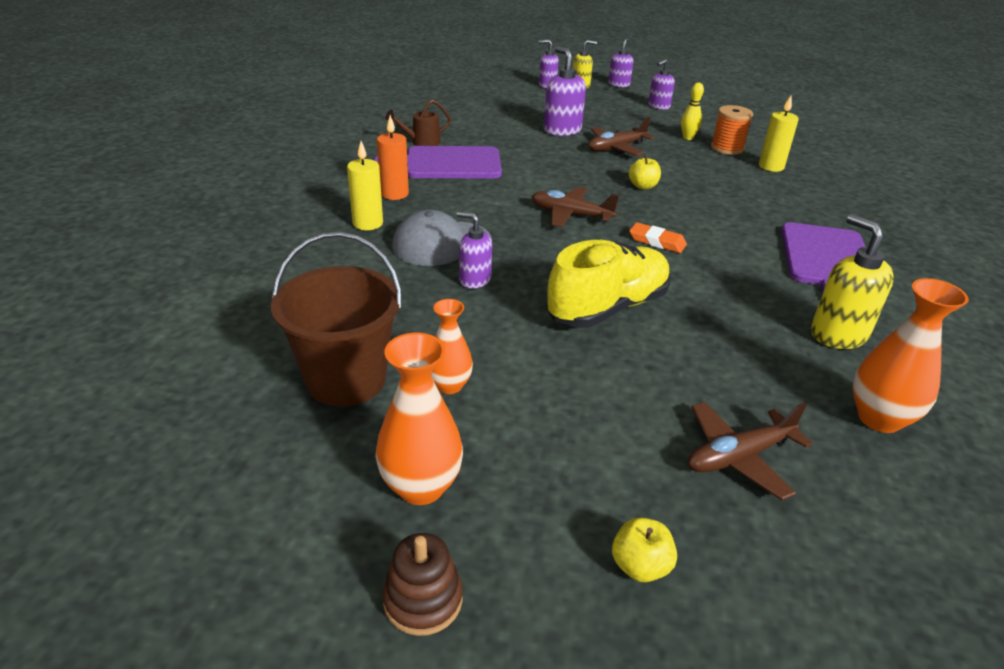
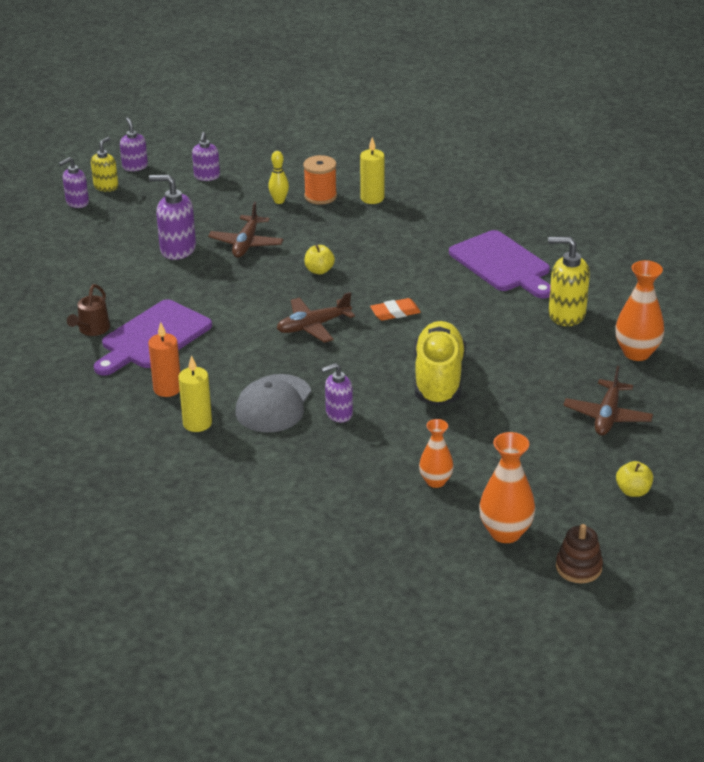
camera: 45 degrees left, 0 degrees up
(346, 380) = (381, 518): brown bucket -> none

